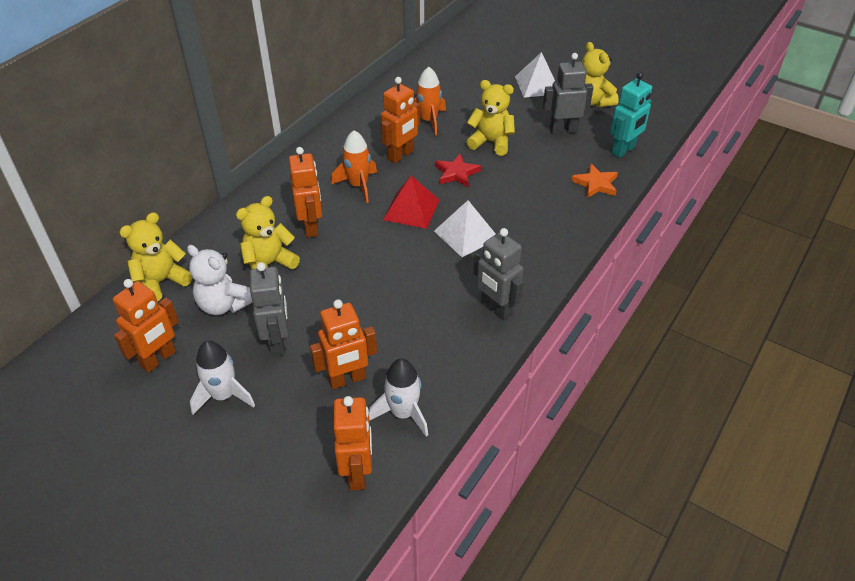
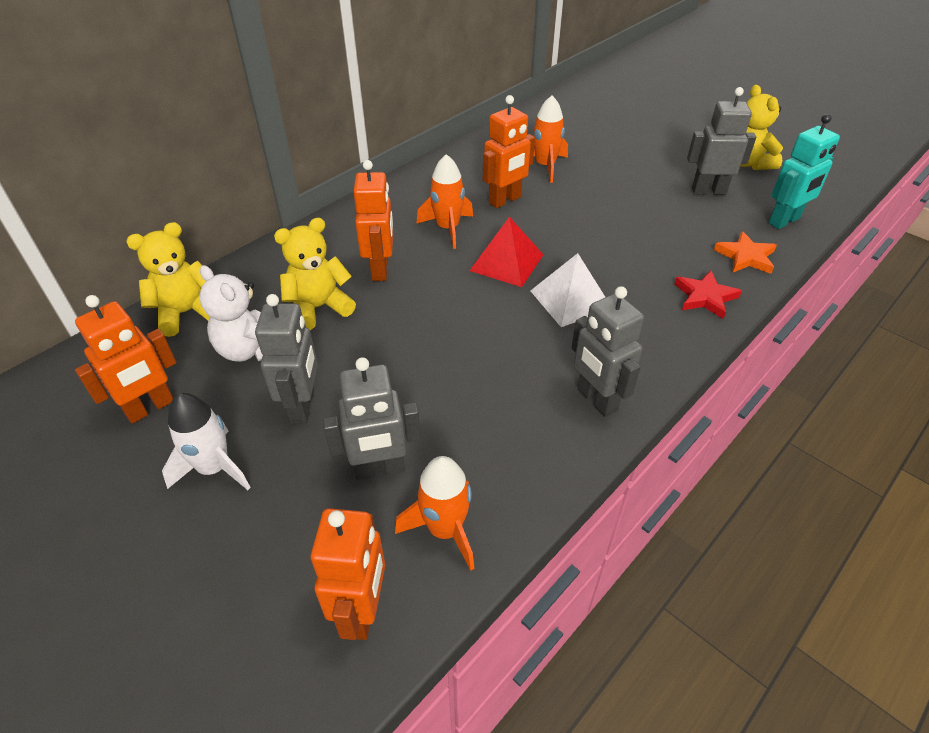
camera: 10 degrees right, 0 degrees up
(347, 379) = (379, 469): orange robot -> grey robot
(403, 413) = (445, 529): white rocket -> orange rocket
(456, 173) = (569, 226): red star -> red star (705, 297)
(491, 142) = (617, 196): yellow teddy bear -> none
(537, 85) = (681, 140): white pyramid -> none

